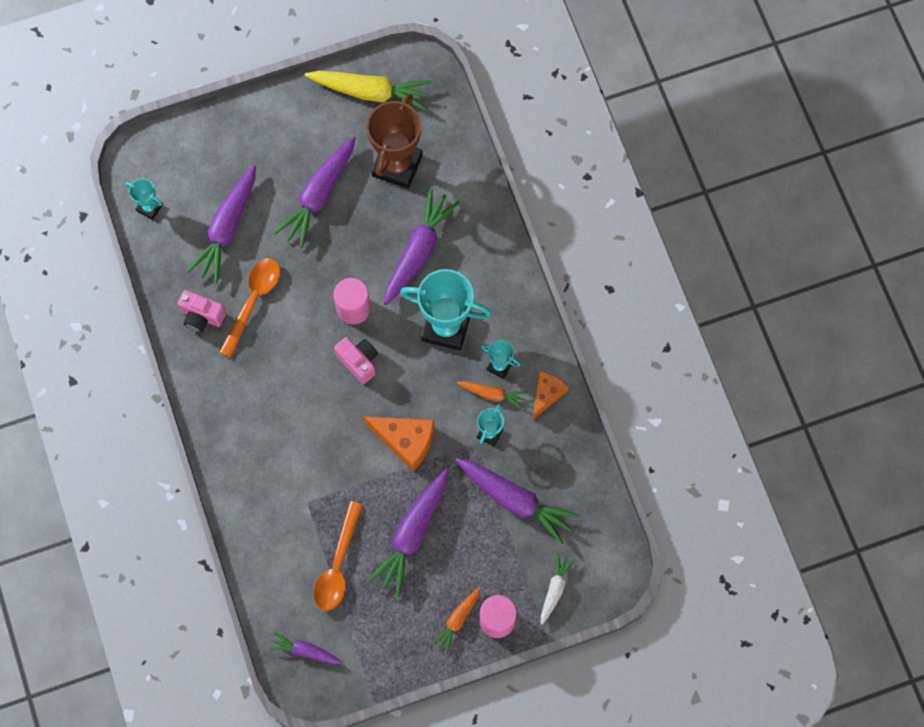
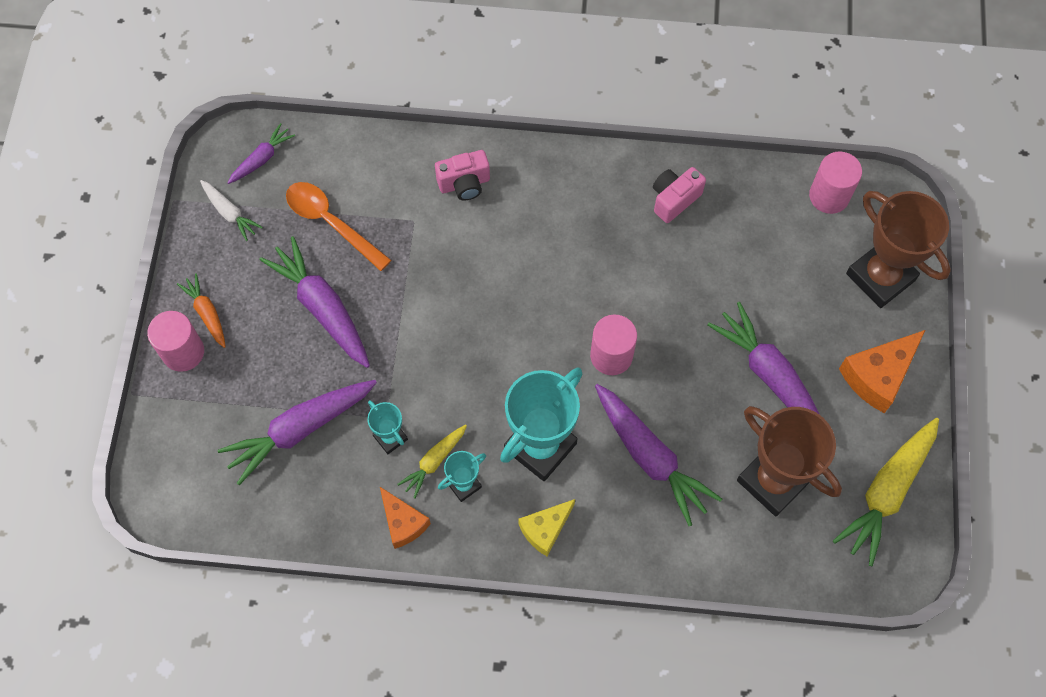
camera: 115 degrees right, 5 degrees down
(149, 207) = (829, 196): turquoise trophy -> pink cylinder
(204, 149) = (880, 277): none -> brown trophy
(227, 228) = (770, 264): purple carrot -> none
(253, 301) = (668, 256): orange spoon -> none
(359, 361) = (545, 335): pink camera -> pink camera (464, 184)
(405, 441) = (428, 345): orange cheese -> orange cheese (878, 376)
(492, 394) = (434, 461): orange carrot -> yellow carrot
(504, 298) = (545, 529): none -> yellow cheese
(555, 589) = (179, 426): white carrot -> white carrot (229, 213)

